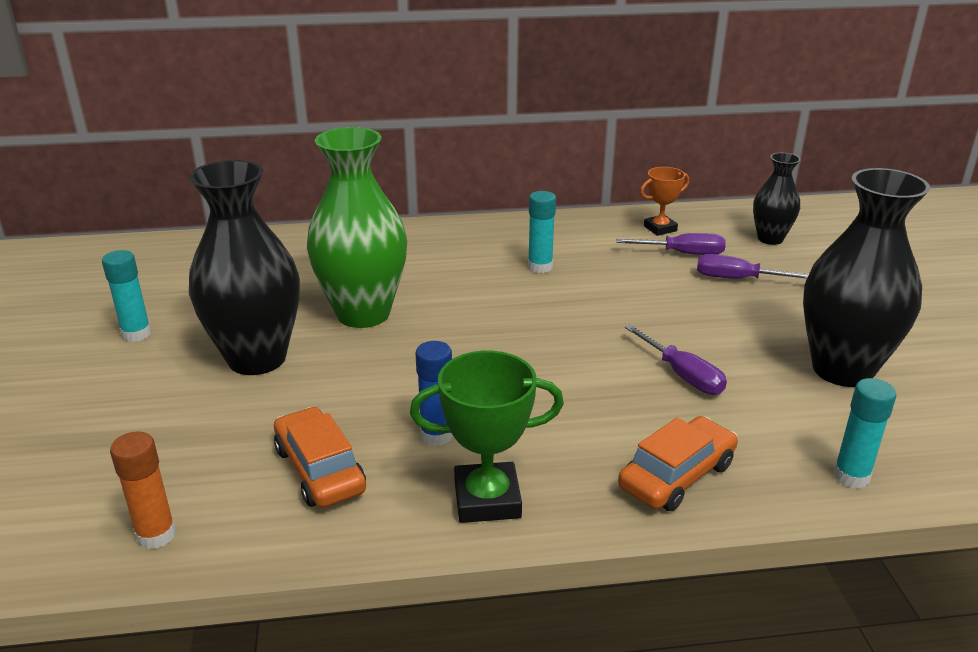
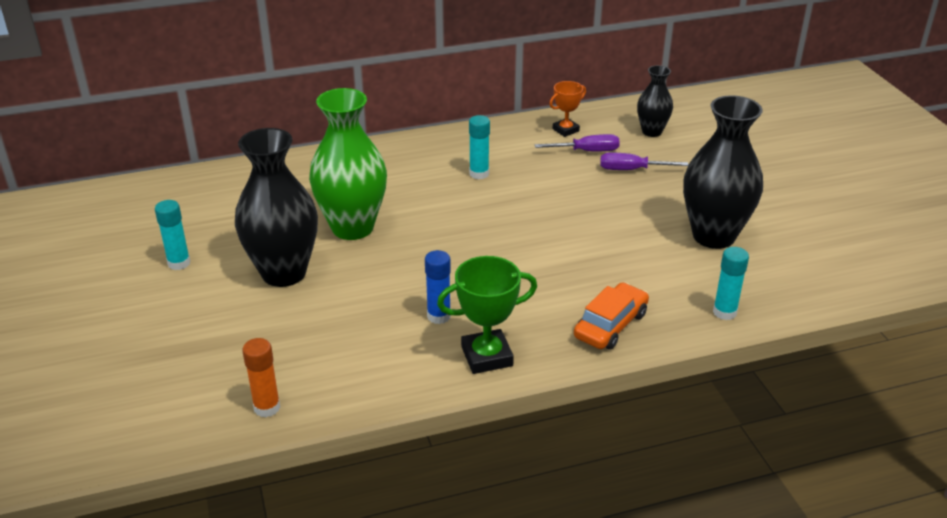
camera: 10 degrees left, 5 degrees up
(320, 470) = (364, 350): orange car -> none
(683, 375) = (603, 252): purple screwdriver -> none

